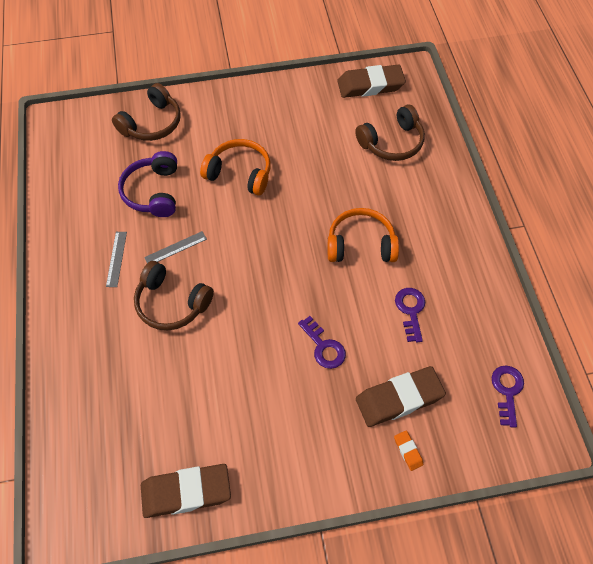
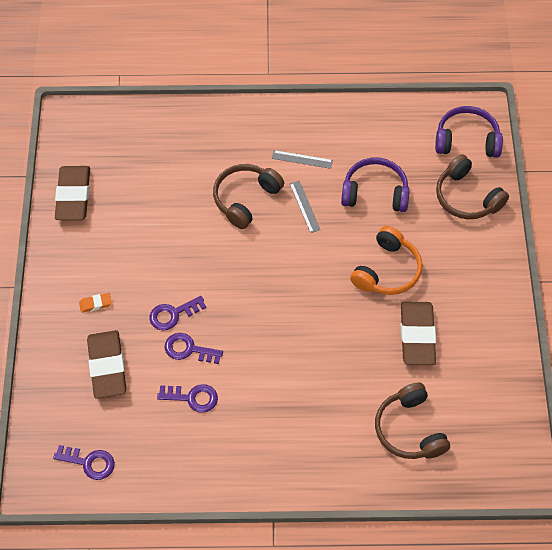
camera: 100 degrees right, 0 degrees up
(86, 128) = (467, 140): none -> purple headphones
(360, 324) = (188, 349): none -> purple key
(361, 244) = (278, 368): orange headphones -> none
(370, 85) = (502, 425): brown eraser -> brown eraser (417, 335)
(408, 451) = (58, 363): orange eraser -> orange eraser (95, 304)

